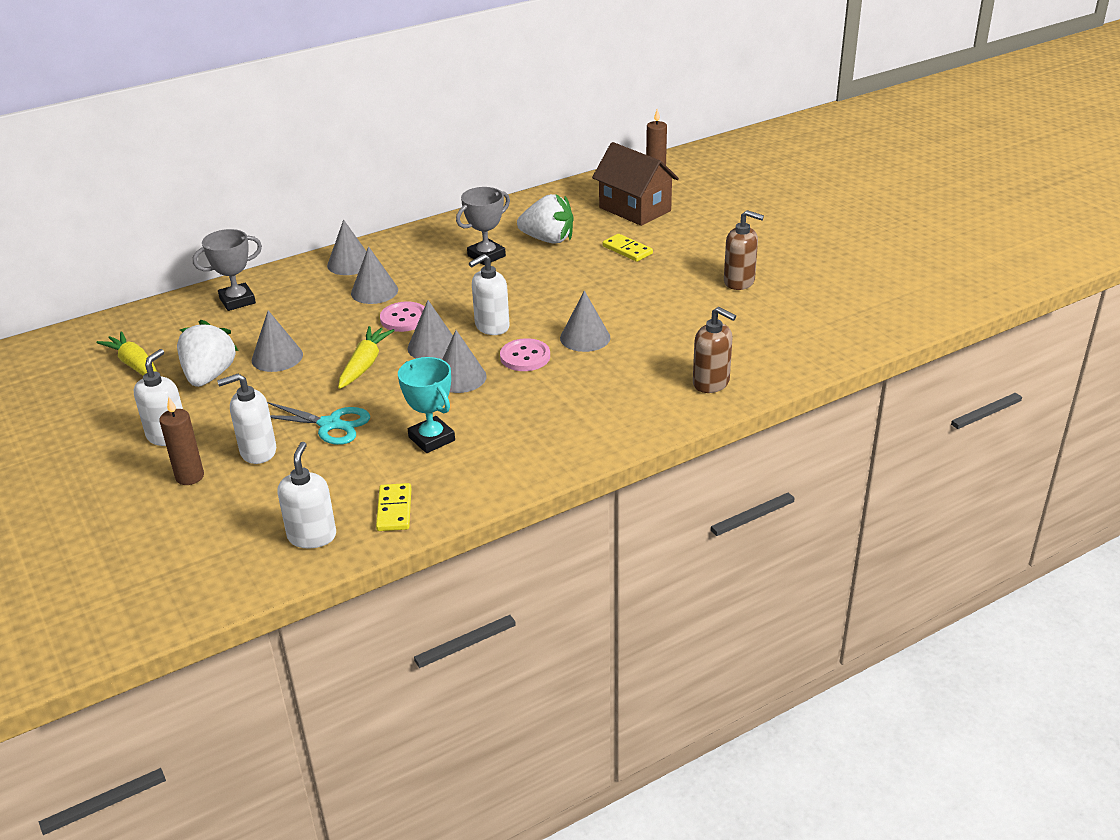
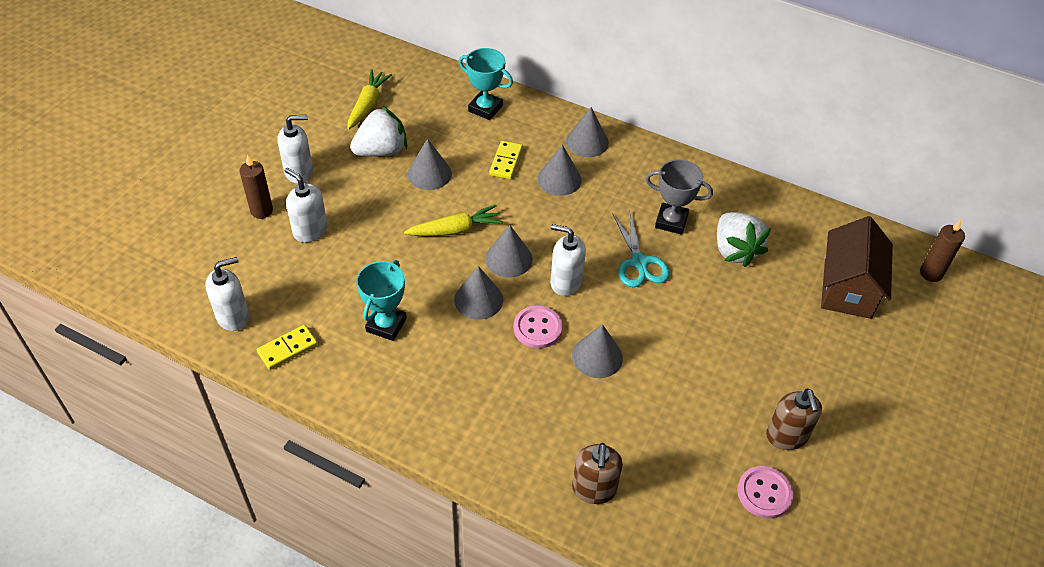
camera: 55 degrees right, 15 degrees up
(237, 301) = (485, 108): grey trophy -> turquoise trophy
(330, 424) = (366, 253): turquoise scissors -> turquoise scissors (639, 262)
(404, 318) = (535, 219): pink button -> pink button (764, 493)
(627, 250) = (767, 318): yellow domino -> yellow domino (506, 161)

